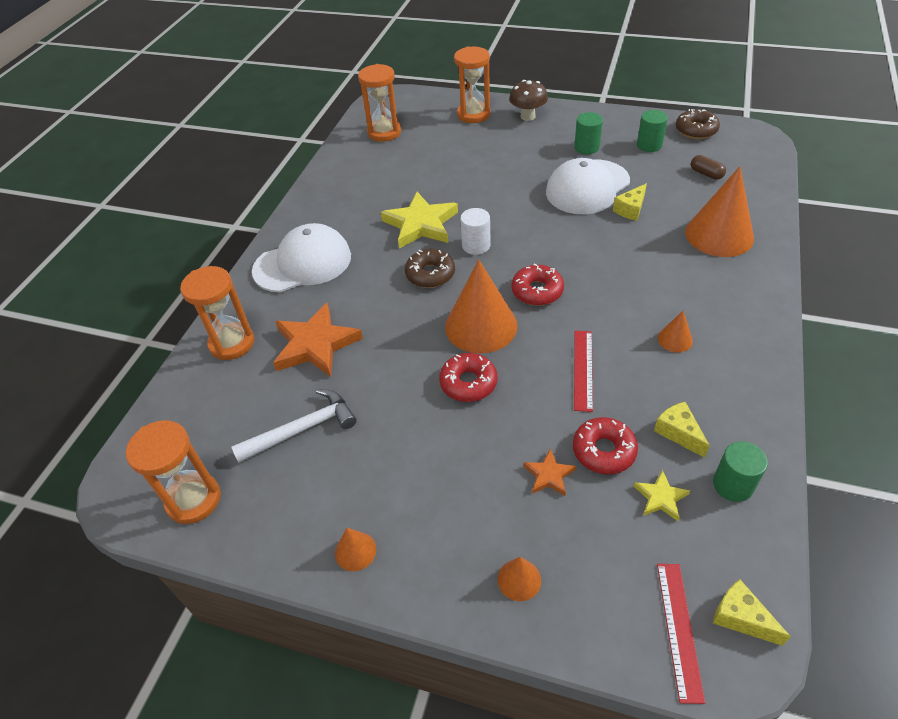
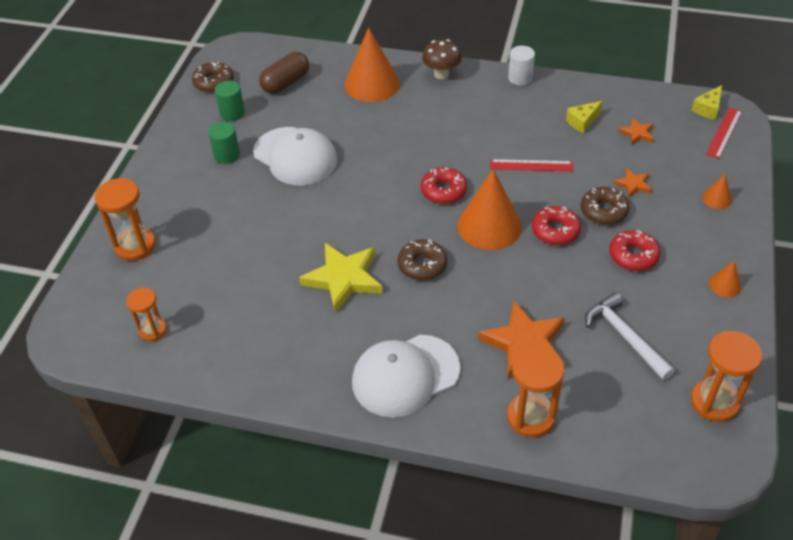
camera: 95 degrees left, 0 degrees up
(303, 263) = (405, 375): white cap -> white cap turned 90 degrees counterclockwise
(384, 132) = (152, 330): orange hourglass -> orange hourglass, size x0.63
(476, 245) = (380, 233): white cylinder -> white cylinder (520, 78)
(499, 435) = (603, 211): none -> brown donut
(527, 116) = (154, 199): brown mushroom -> brown mushroom (441, 74)
(603, 451) = (606, 157): red donut -> red donut (633, 256)
(631, 209) = (333, 130): yellow cheese -> none
(660, 498) = (637, 133): yellow star -> orange star
(675, 339) = (494, 117): orange cone -> none
(679, 629) = (724, 132): red ruler -> red ruler turned 60 degrees counterclockwise
(706, 174) = (286, 83): brown capsule -> brown capsule, size x1.74
(732, 485) = (619, 102): green cylinder -> none

